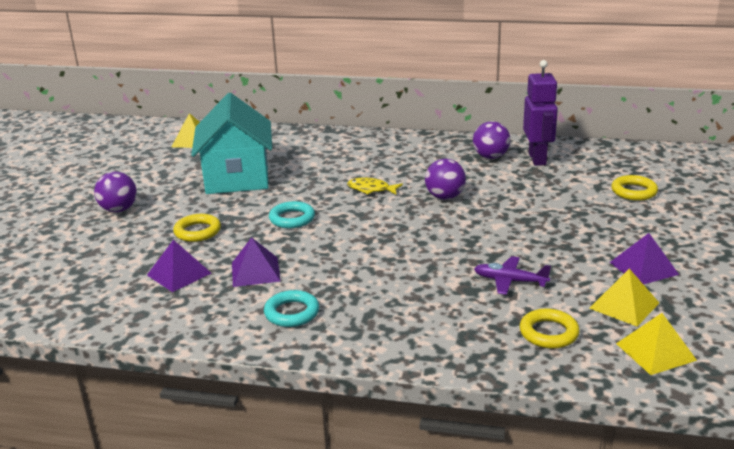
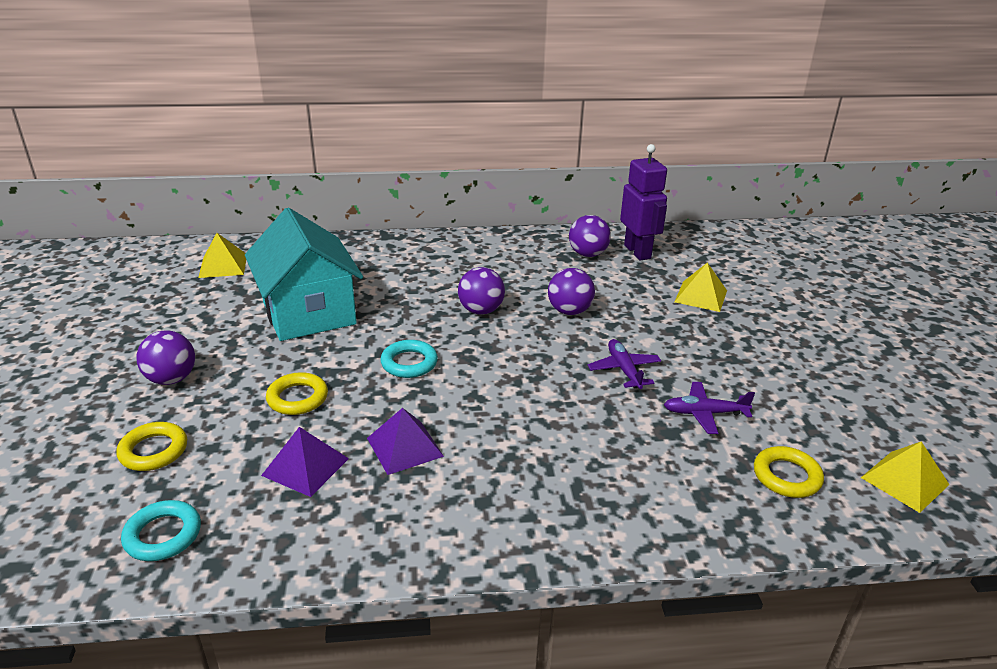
camera: 20 degrees left, 5 degrees up
(292, 313) = (484, 501): turquoise ring -> turquoise ring (163, 535)
(371, 189) = (481, 310): yellow fish -> purple ball
(462, 243) = (624, 370): none -> purple plane
(624, 305) = (837, 426): yellow pyramid -> yellow pyramid (701, 296)
(634, 192) = (756, 282): yellow ring -> yellow ring (153, 451)
(644, 268) = (825, 375): purple pyramid -> none

